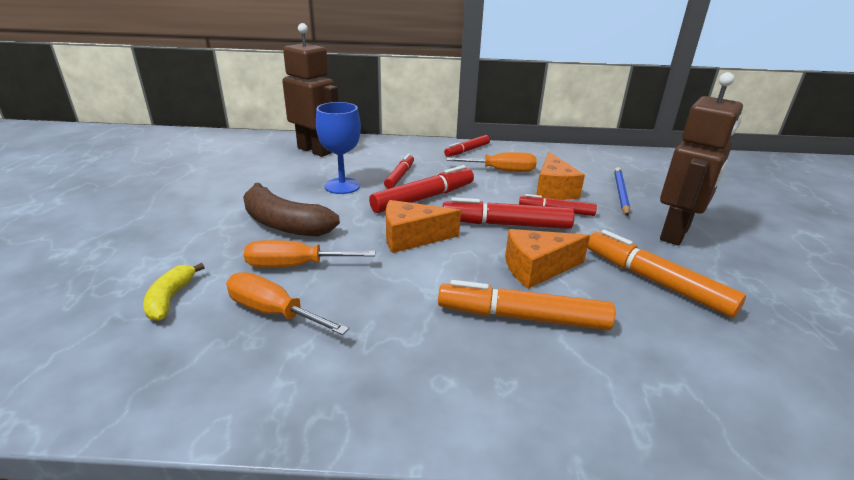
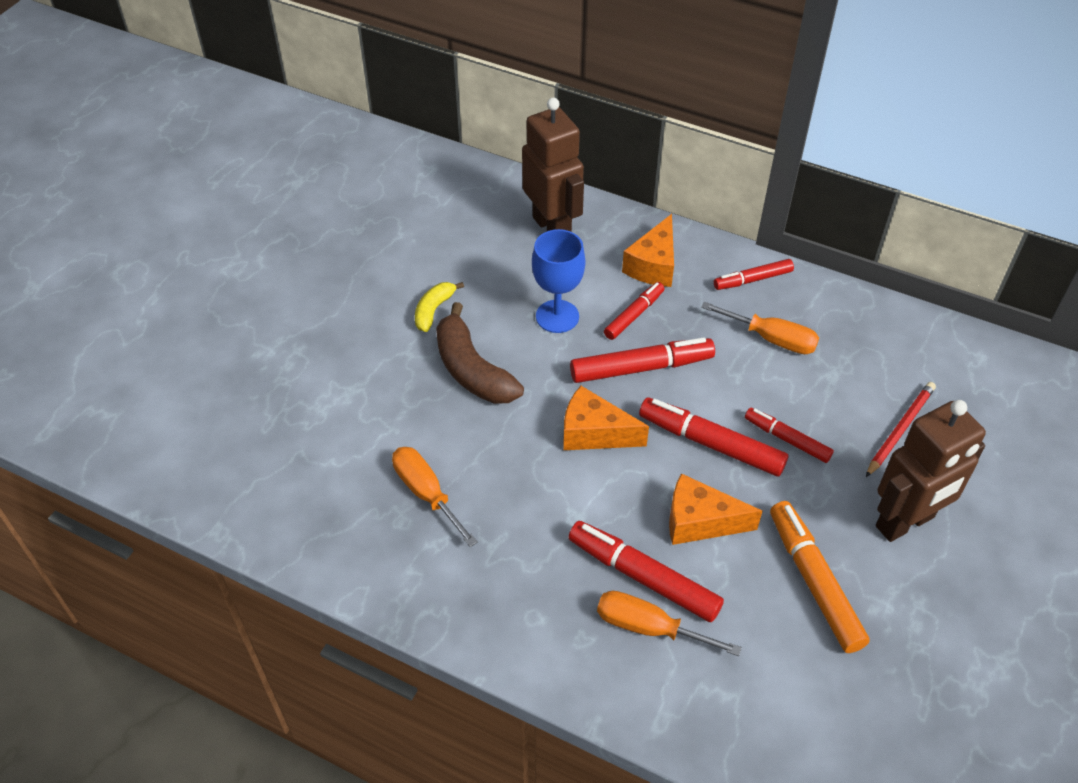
camera: 25 degrees right, 20 degrees up
(170, 299) = (346, 447): yellow banana -> yellow banana (434, 310)
(295, 265) = (463, 438): orange screwdriver -> orange screwdriver (649, 627)
(522, 317) = (643, 577): orange marker -> red marker
(553, 190) = (814, 398): orange cheese -> orange cheese (653, 265)
(620, 192) = (900, 429): blue pencil -> red pencil

